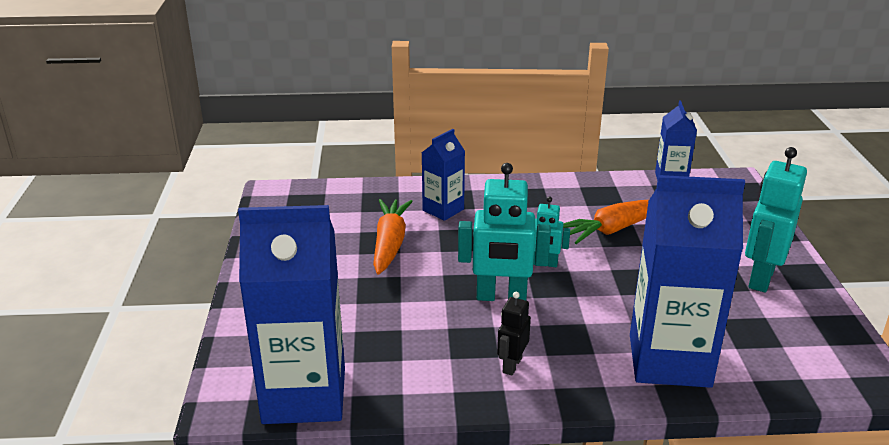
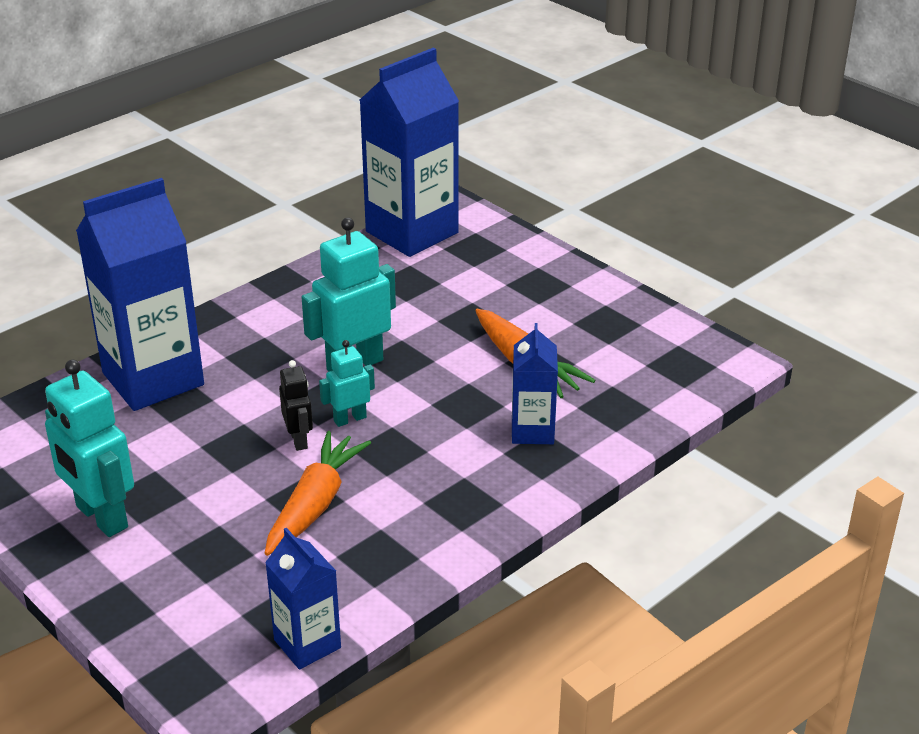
camera: 140 degrees right, 5 degrees up
(511, 365) = (285, 315): black robot -> black robot (299, 440)
(760, 278) = (101, 517): turquoise robot -> turquoise robot turned 150 degrees clockwise

